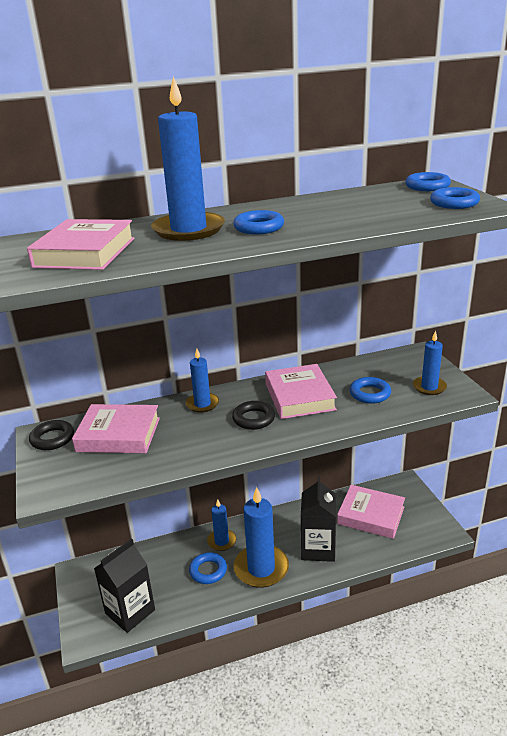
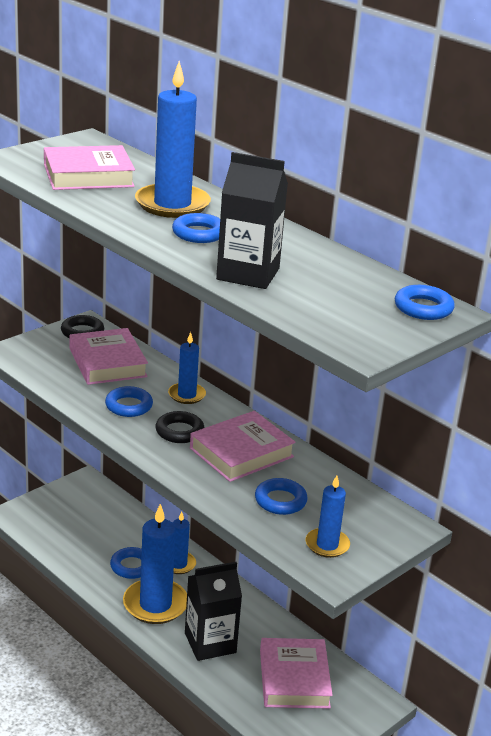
camera: 60 degrees right, 0 degrees up
(130, 611) = (55, 531): black carton -> black carton (248, 274)
(454, 203) = (360, 327): blue ring -> blue ring (129, 406)

